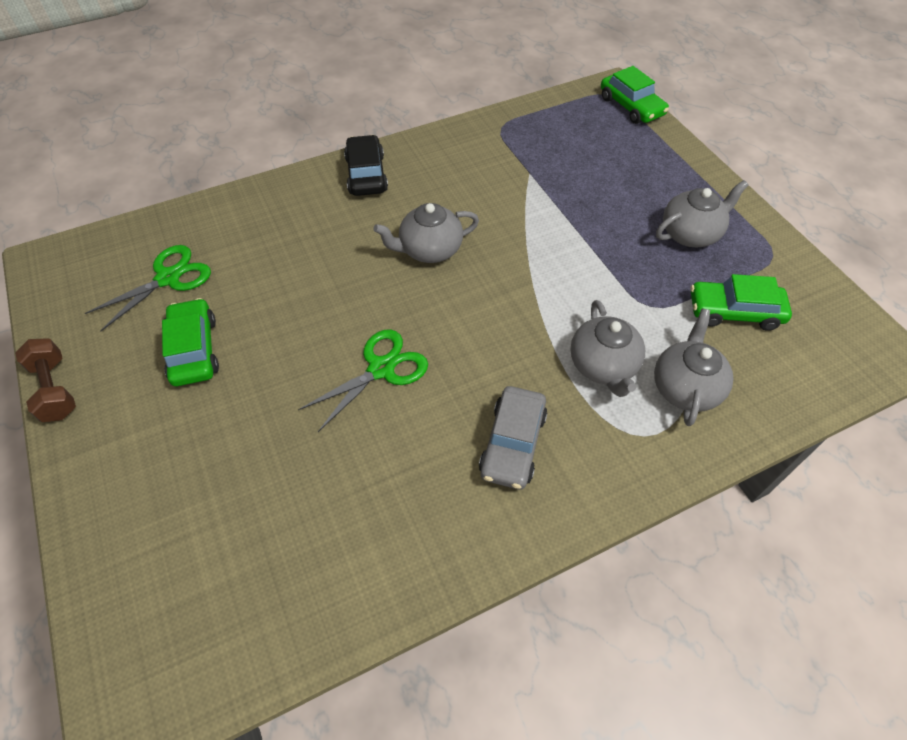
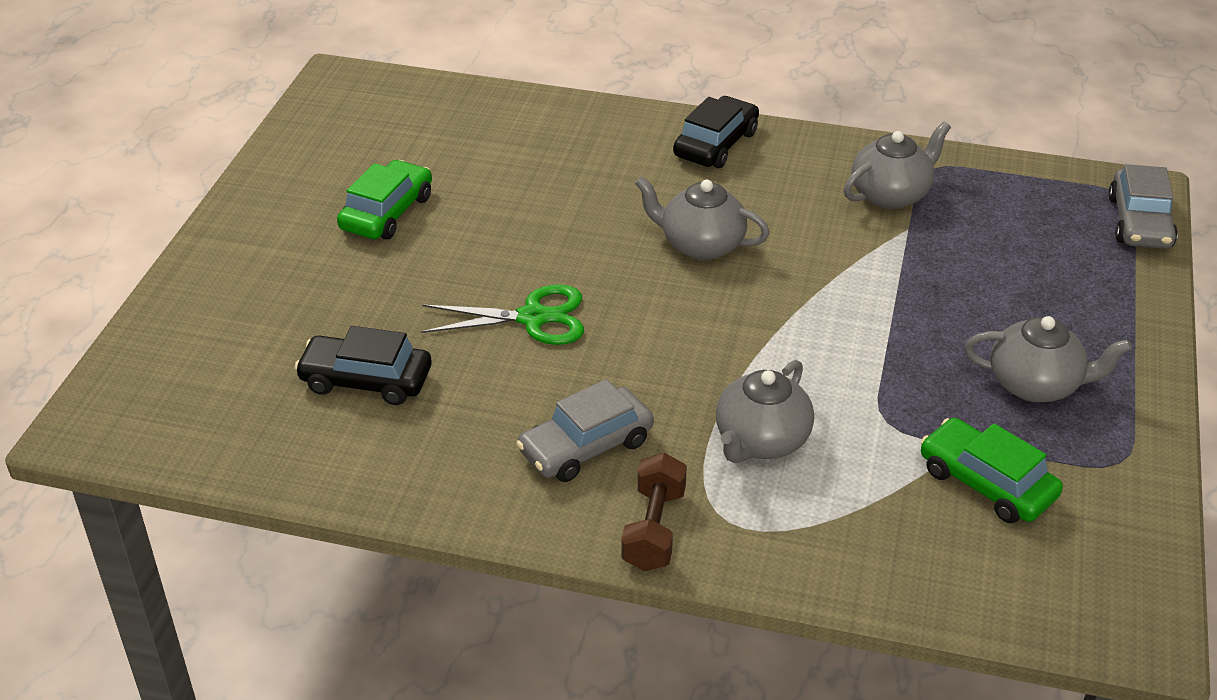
camera: 40 degrees right, 15 degrees down
(55, 389) = (250, 183): brown dumbbell -> brown dumbbell (654, 529)
(169, 278) = (425, 144): green scissors -> none
(316, 498) = (366, 380): none -> black car
(631, 106) = (1139, 222): green car -> grey car
(685, 387) = (829, 511): grey teapot -> grey teapot (891, 195)

